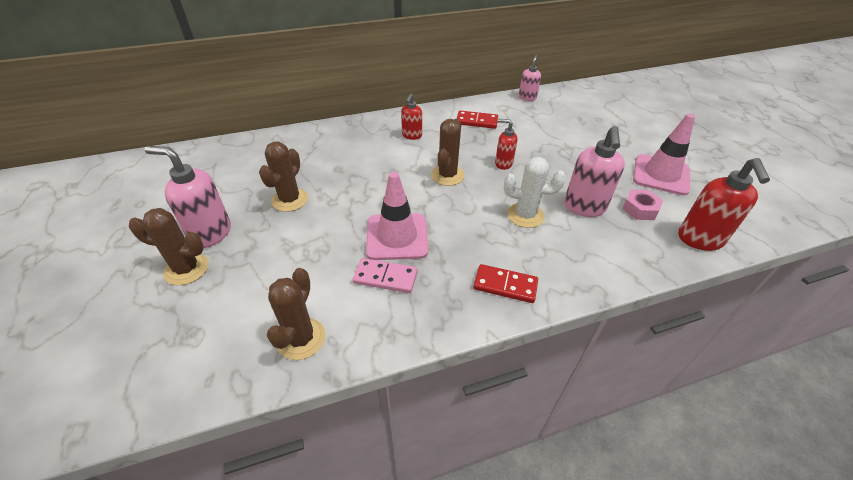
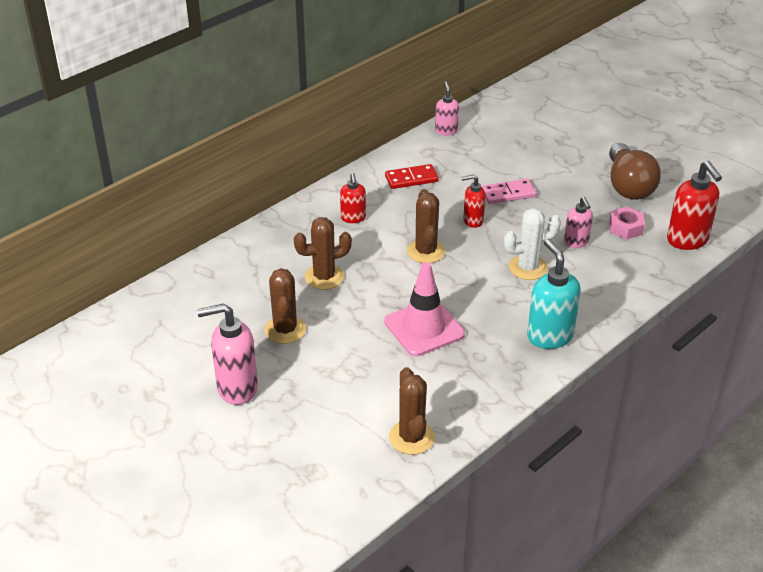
camera: 25 degrees left, 5 degrees down
(186, 269) = (249, 426): brown cactus -> brown cactus (324, 277)
(385, 277) = (442, 366): pink domino -> pink domino (508, 193)
(505, 285) = (549, 336): red domino -> turquoise soap dispenser
(584, 207) = (576, 242): pink soap dispenser -> pink soap dispenser, size x0.59
(661, 175) = (628, 186): pink traffic cone -> brown light bulb

